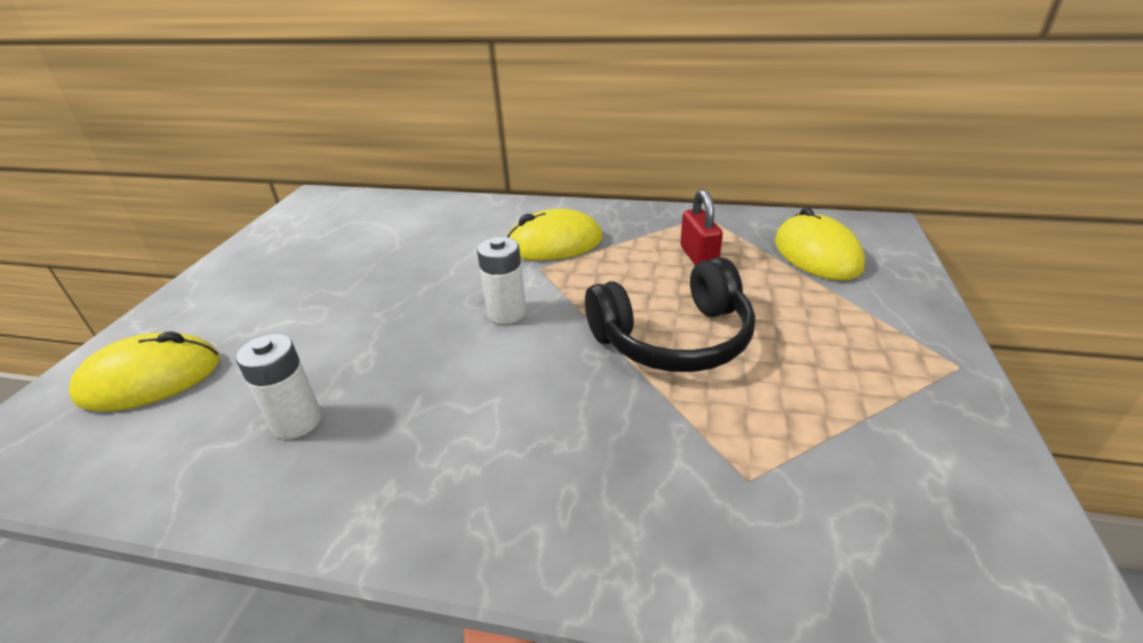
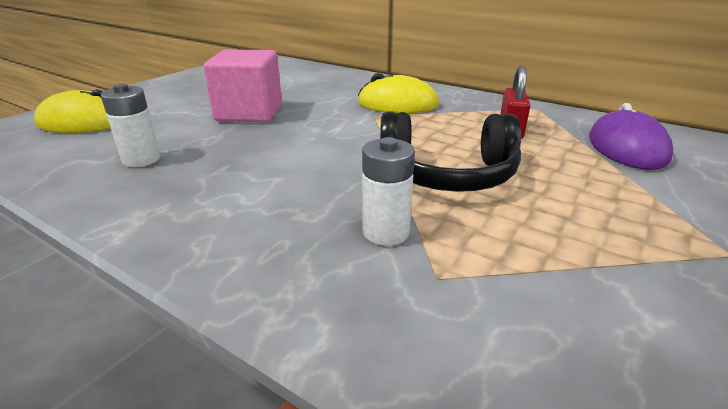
camera: 20 degrees right, 5 degrees down
(381, 302) = (249, 113): none -> pink cube
(506, 313) = (328, 134): white battery -> white battery (385, 232)
(816, 254) = (627, 147): yellow mouse -> purple mouse

